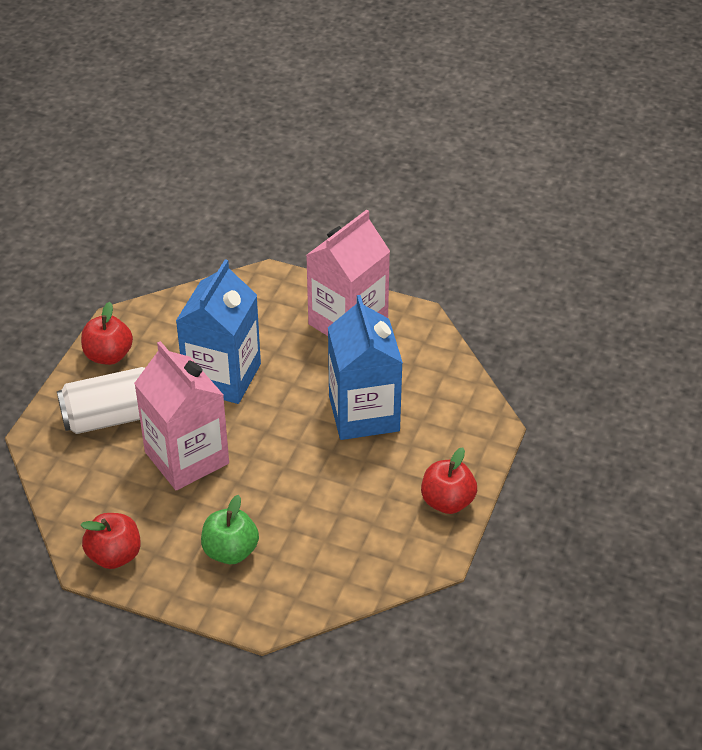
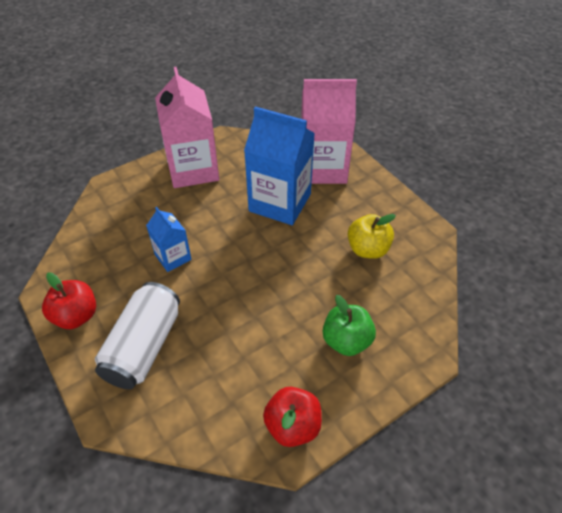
camera: 55 degrees left, 5 degrees up
(187, 458) = (231, 320): pink carton -> pink carton (323, 168)
(222, 377) = (173, 257): blue carton -> blue carton, size x0.52
(361, 515) = (368, 249): none -> yellow apple
(447, 502) = (388, 203): red apple -> none

